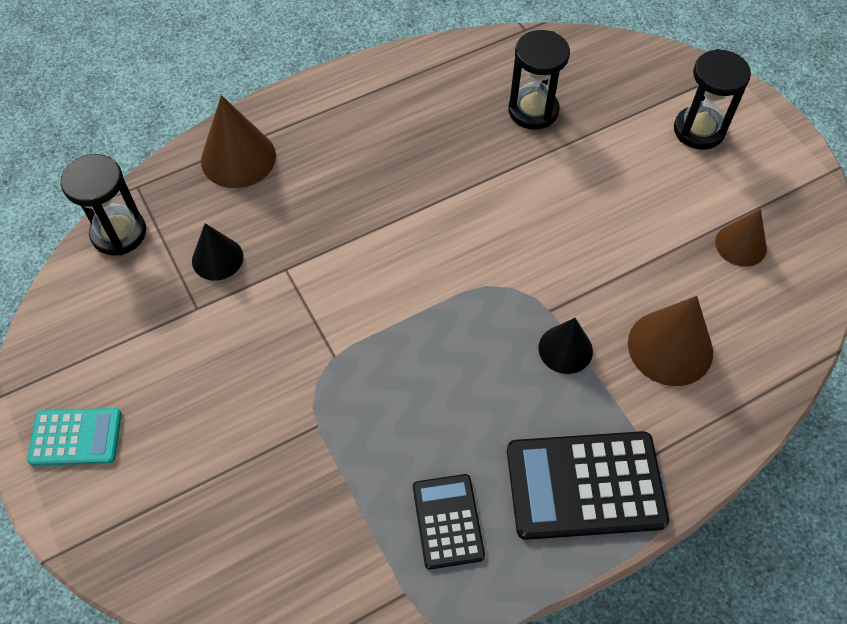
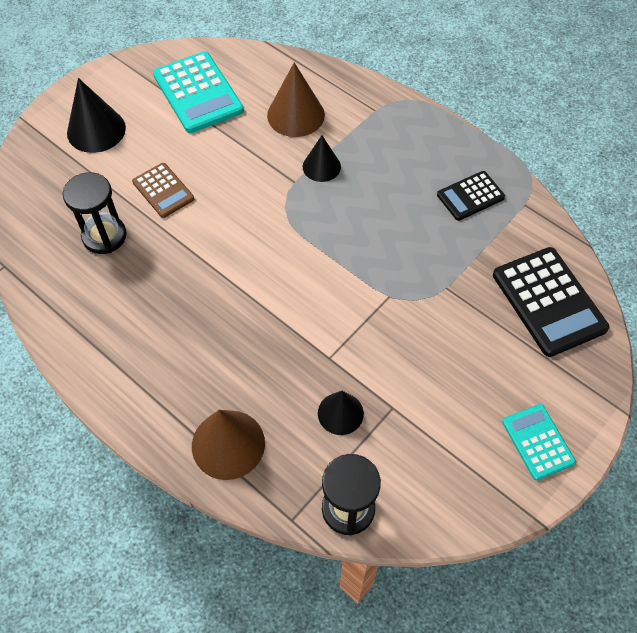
camera: 110 degrees left, 0 degrees up
(581, 174) = (163, 190): none -> brown calculator
(585, 485) = (411, 137): black calculator -> black calculator (548, 301)
(699, 130) = (96, 130): black hourglass -> black cone
(740, 245) = (198, 93): brown cone -> turquoise calculator

